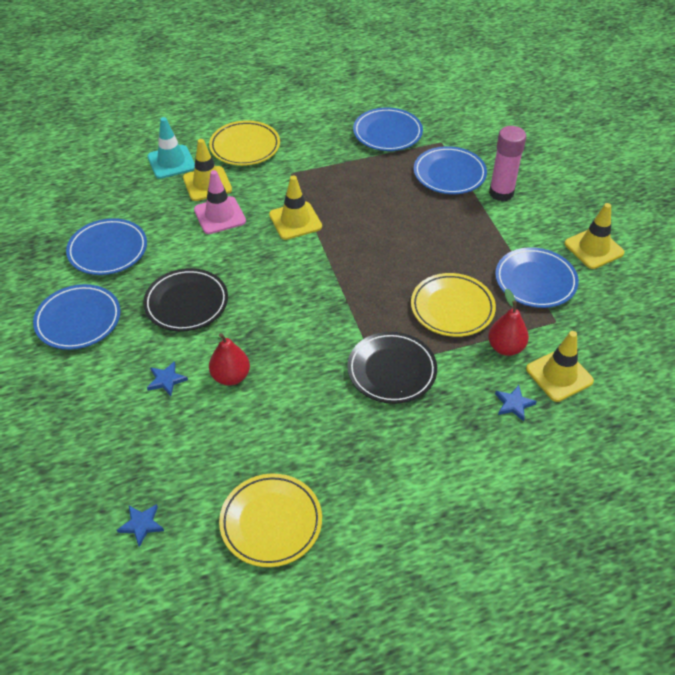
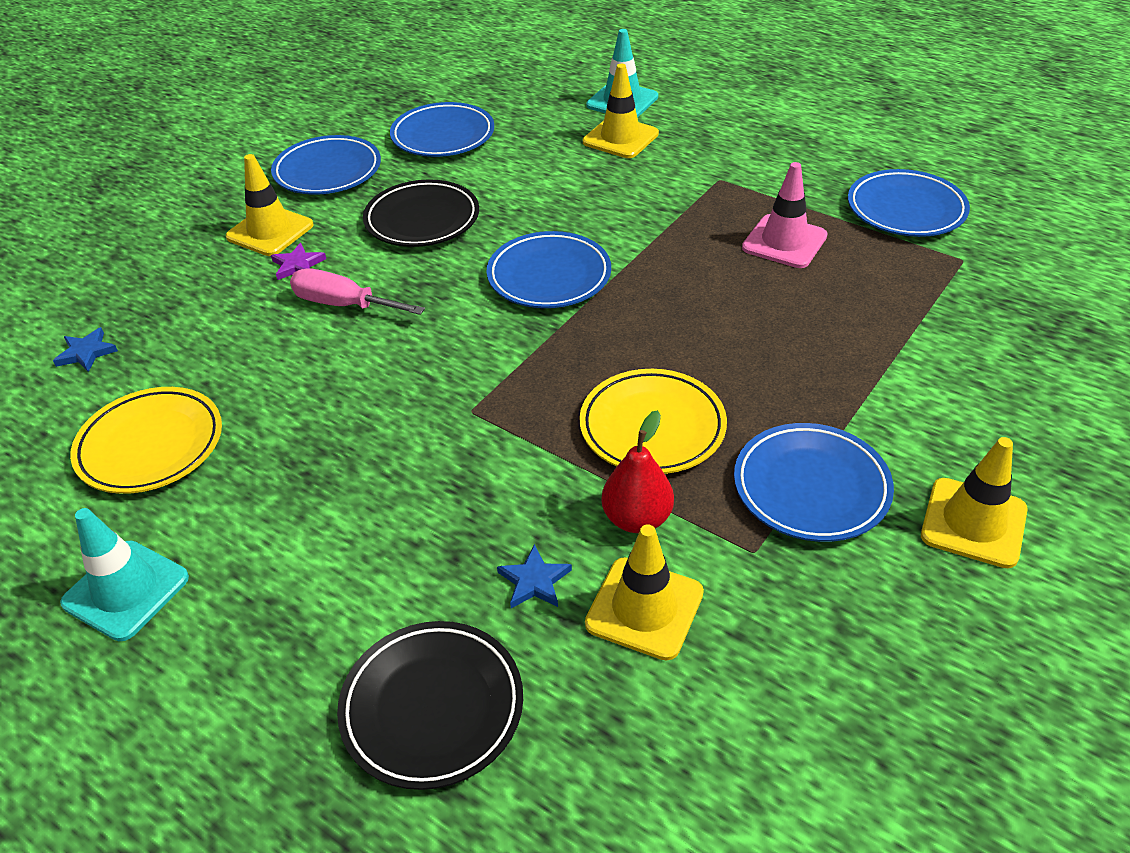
camera: 55 degrees right, 5 degrees down
(166, 380) = (298, 265): blue star -> purple star
(219, 215) = (582, 171): pink traffic cone -> pink traffic cone (784, 242)
(231, 377) = (344, 305): red pear -> pink screwdriver
(245, 147) = (716, 129): yellow plate -> none
(295, 221) = (643, 223): yellow traffic cone -> yellow traffic cone (270, 231)
(384, 578) = (126, 590): none -> turquoise traffic cone
(391, 371) = (478, 426): black plate -> black plate (432, 708)
(449, 174) = (910, 298): blue plate -> blue plate (549, 276)
(501, 193) = (948, 364): pink glue stick -> none

